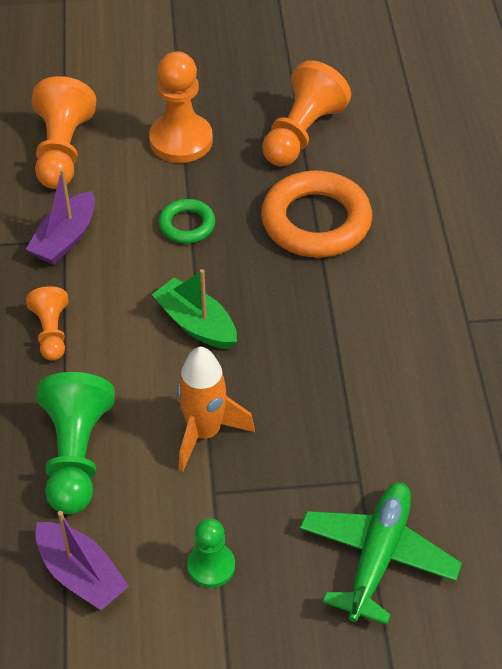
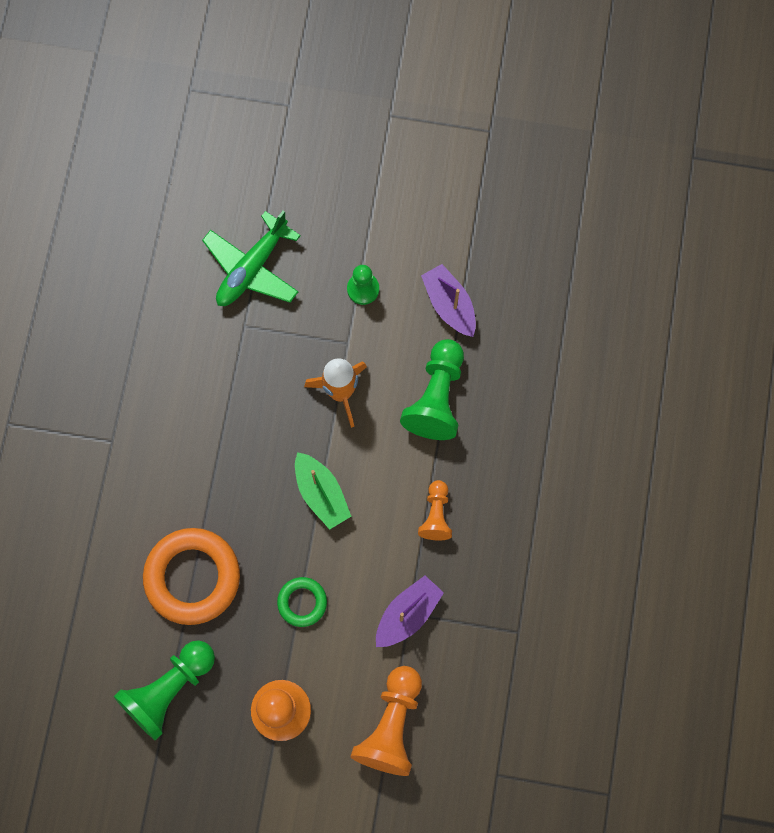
camera: 165 degrees left, 25 degrees up
(302, 134) = (169, 689): orange pawn -> green pawn

